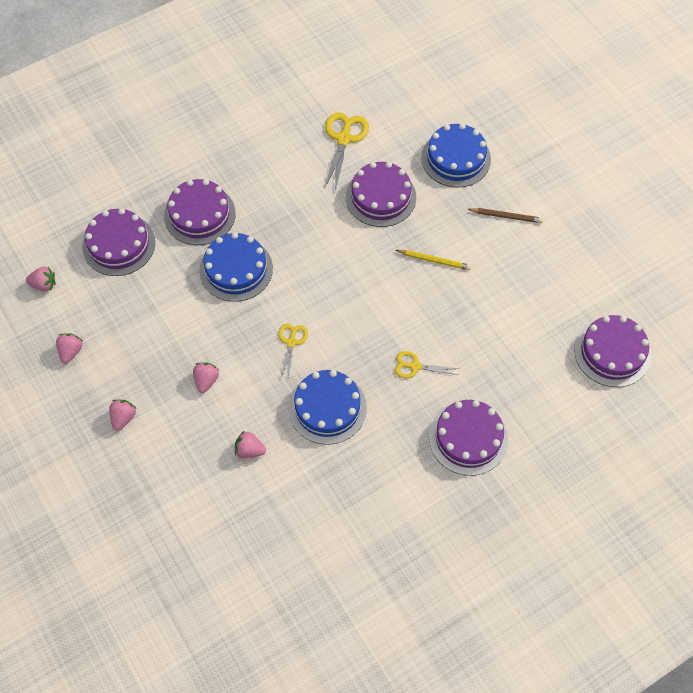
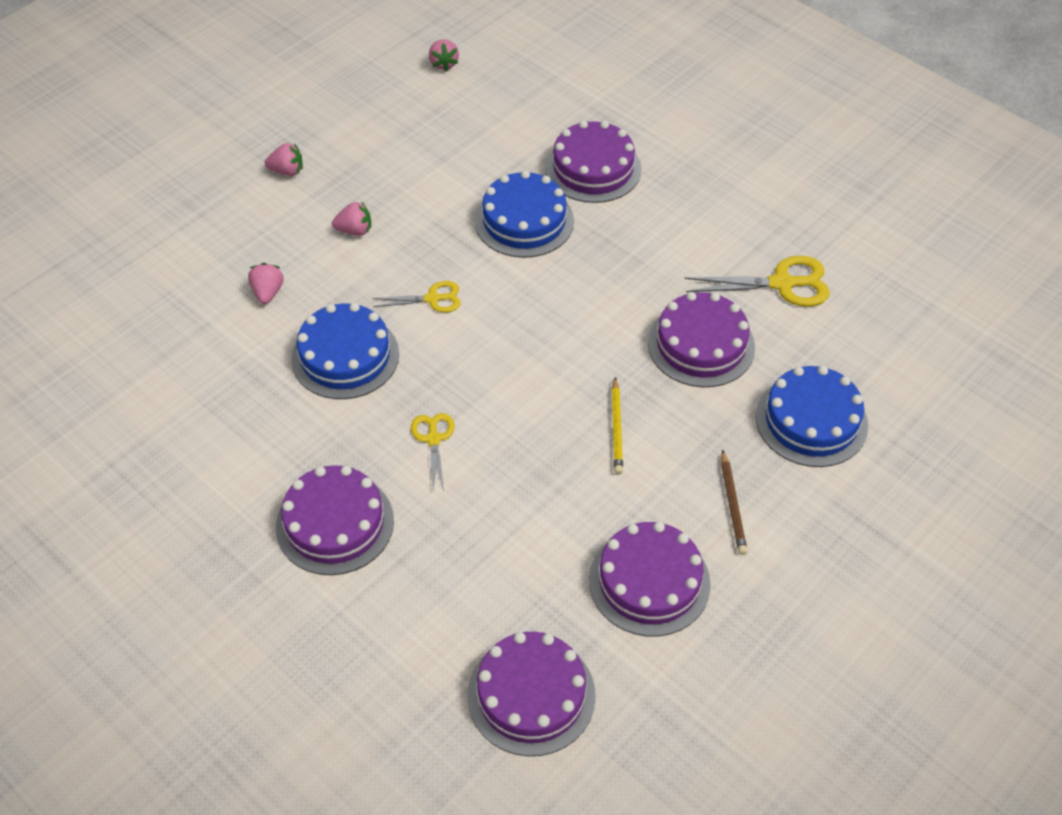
camera: 75 degrees right, 10 degrees down
(71, 351) = (362, 107): pink strawberry -> none
(118, 244) = (521, 109): purple cake -> purple cake (649, 581)

